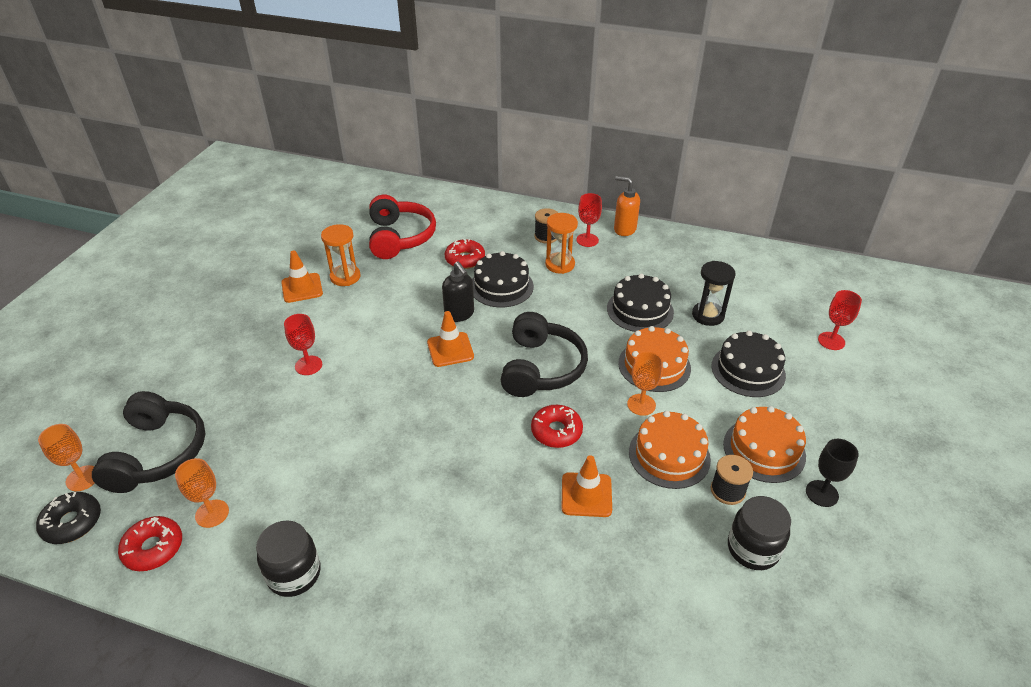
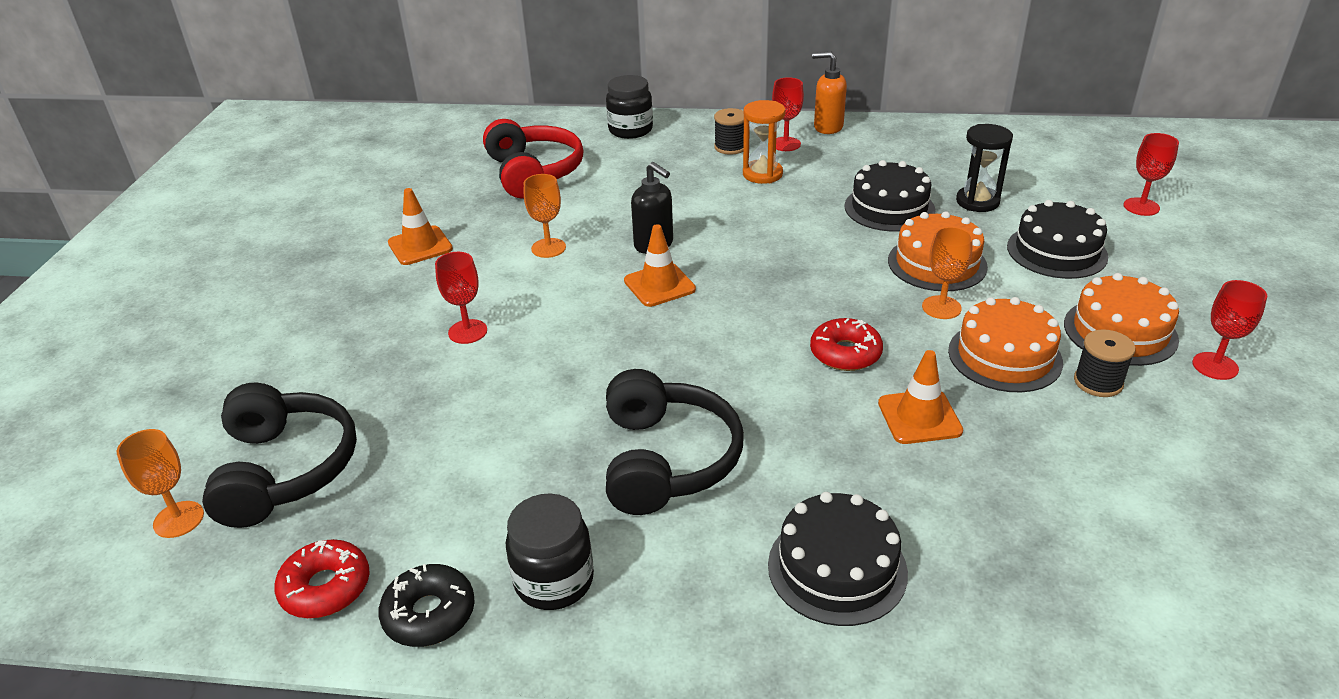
camera: 10 degrees left, 5 degrees down
(72, 522) = (183, 578): black donut -> black donut (429, 614)
(212, 513) = (399, 529): orange goblet -> orange goblet (548, 248)
(345, 277) = (476, 225): orange hourglass -> none
(465, 259) = (633, 185): red donut -> none
(501, 286) = (696, 207): black cake -> black cake (837, 568)
(541, 368) = (791, 287): black headphones -> black headphones (666, 460)
(753, 549) = (1162, 440): black jar -> black jar (630, 130)
(822, 493) = (1215, 366): black goblet -> red goblet

